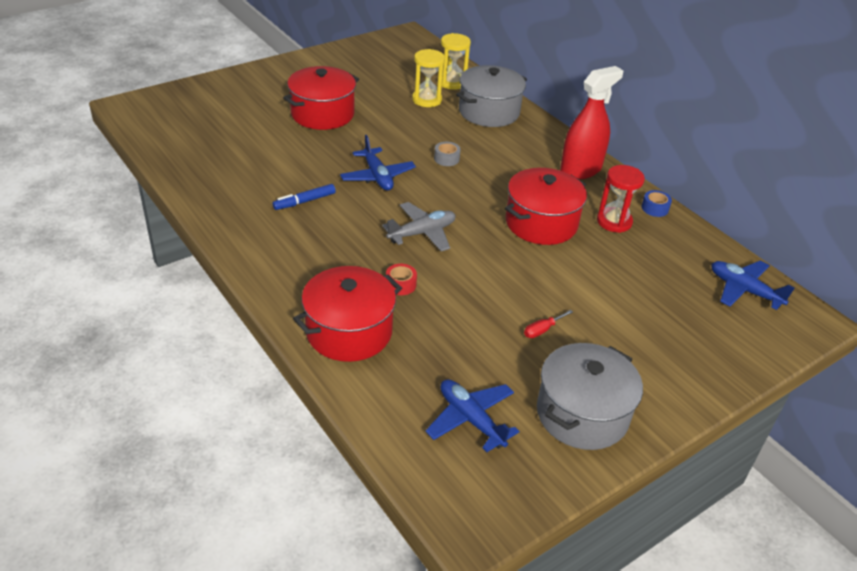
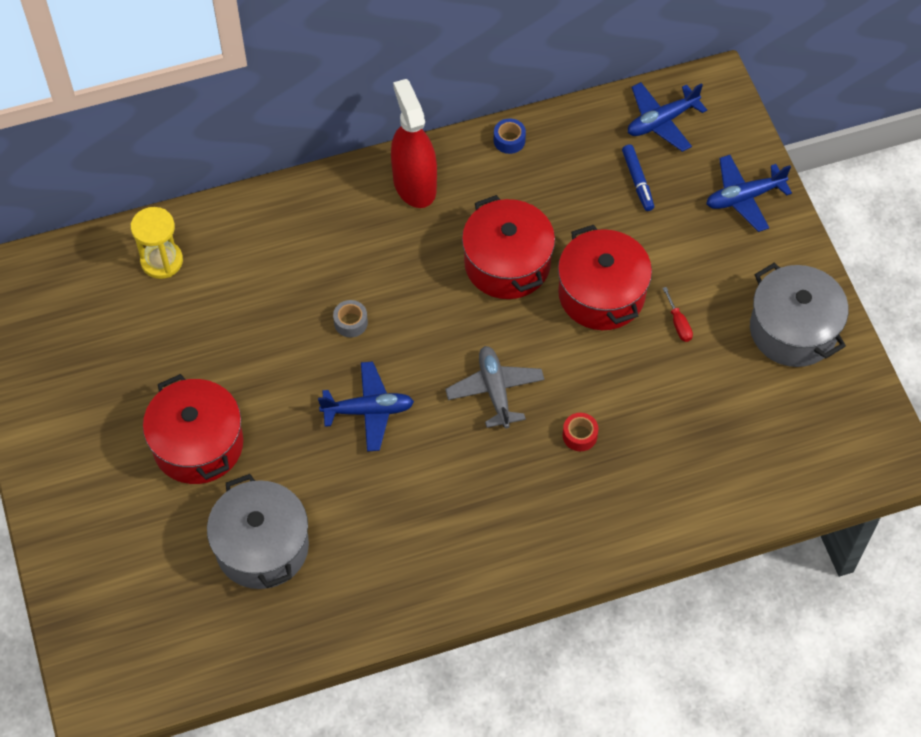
camera: 70 degrees left, 20 degrees up
(304, 201) = (400, 504): blue marker -> blue marker (637, 181)
(349, 331) = (642, 502): red pot -> red pot (601, 294)
(427, 100) = (199, 305): yellow hourglass -> none
(471, 419) = (781, 423): blue plane -> blue plane (744, 197)
(489, 112) = (253, 240): grey pot -> grey pot (262, 547)
(614, 222) = (523, 190): red hourglass -> none

